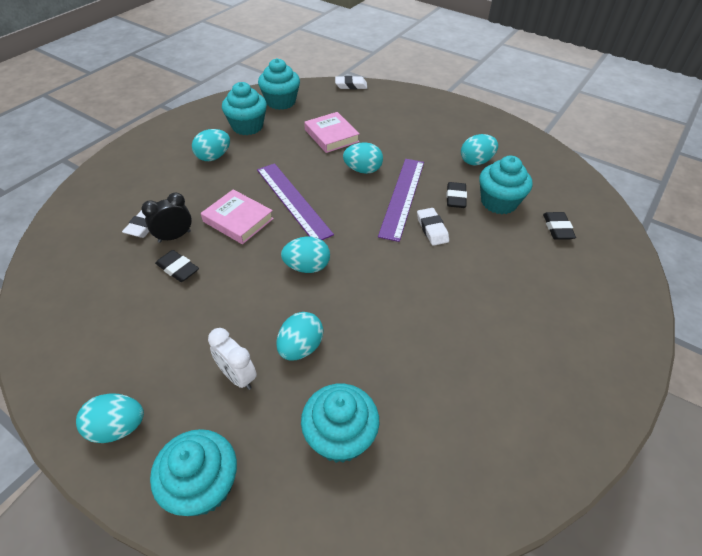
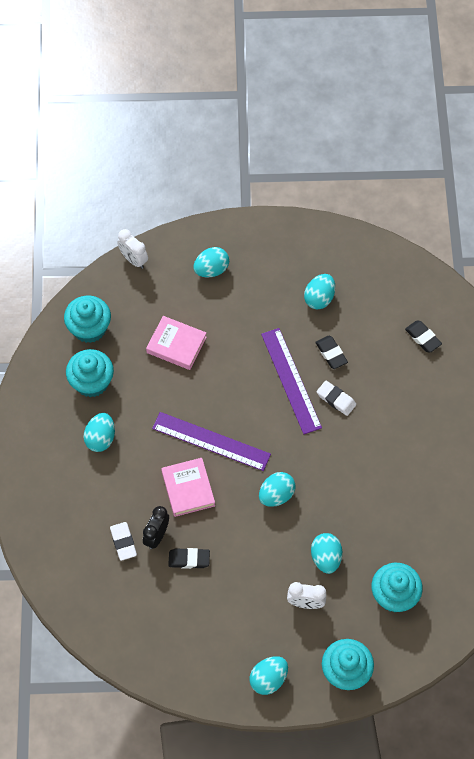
camera: 35 degrees left, 15 degrees up
(238, 220) = (188, 489): pink book -> pink book turned 75 degrees clockwise
(351, 85) = (133, 260): white eraser -> white clock
(363, 170) = (237, 370): turquoise egg -> turquoise egg (211, 270)
(498, 202) = (366, 337): turquoise cupcake -> none

